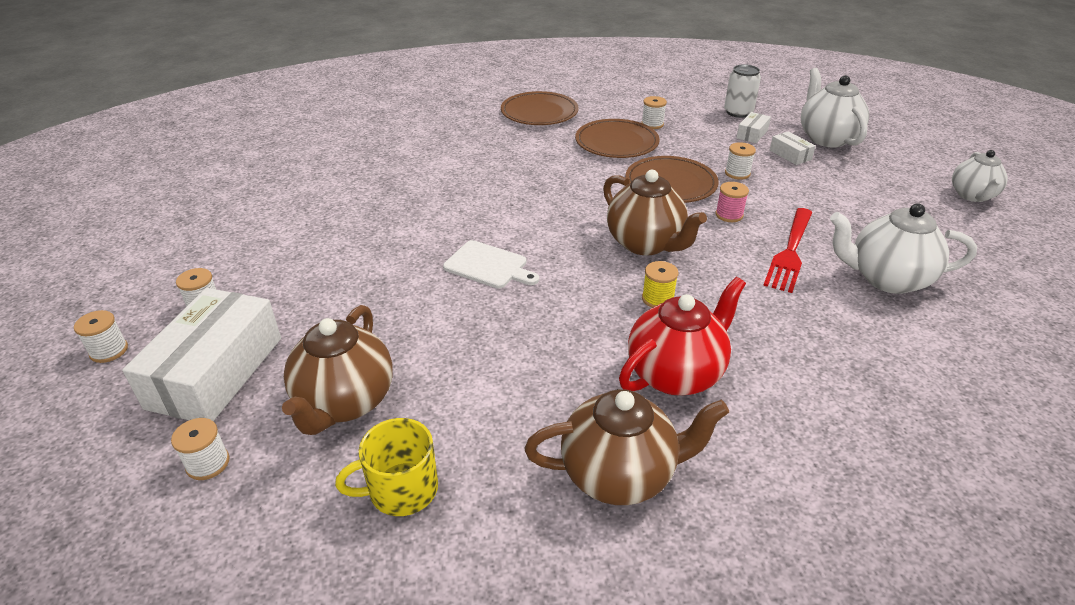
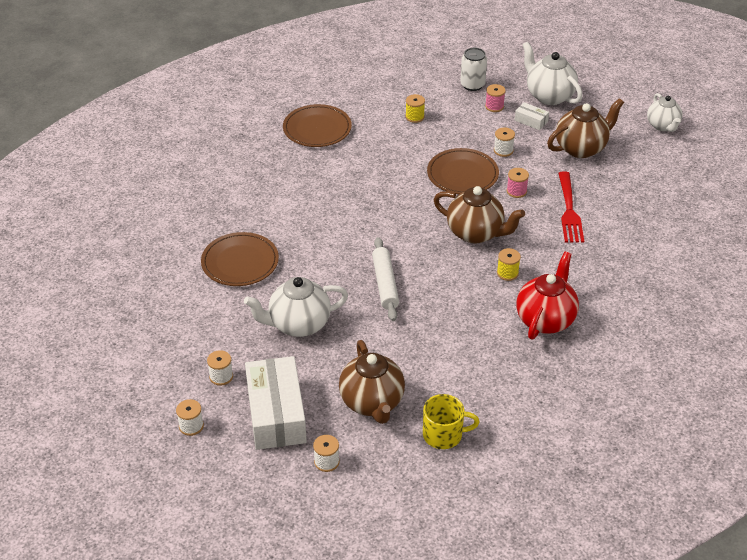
camera: 25 degrees left, 5 degrees up
(401, 489) = (443, 435): yellow mug -> yellow mug turned 135 degrees counterclockwise
(488, 266) = (385, 284): white cutting board -> white rolling pin
(616, 142) = (399, 145): brown plate -> brown plate (240, 262)
(619, 474) = (548, 386): brown teapot -> brown teapot (581, 148)
(652, 124) = (414, 117): white spool -> yellow spool
(752, 134) = (494, 106): white box -> pink spool
(886, 279) = (634, 213): white teapot -> white teapot (298, 324)

